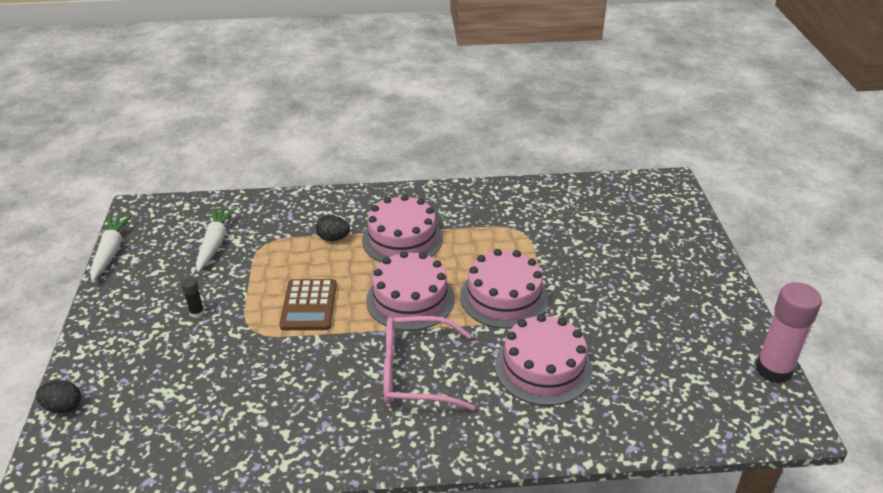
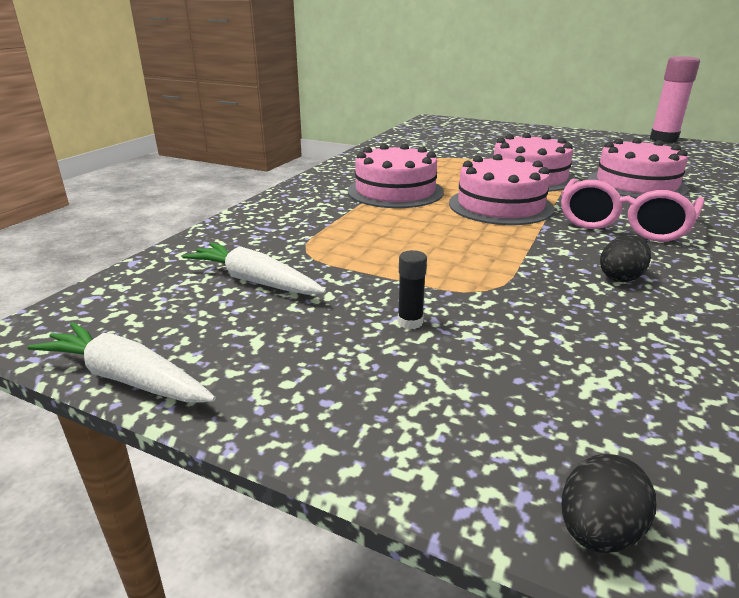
camera: 60 degrees left, 10 degrees down
(309, 305) = (466, 249): brown calculator -> none
(333, 238) = (350, 216): black egg -> black egg (621, 277)

